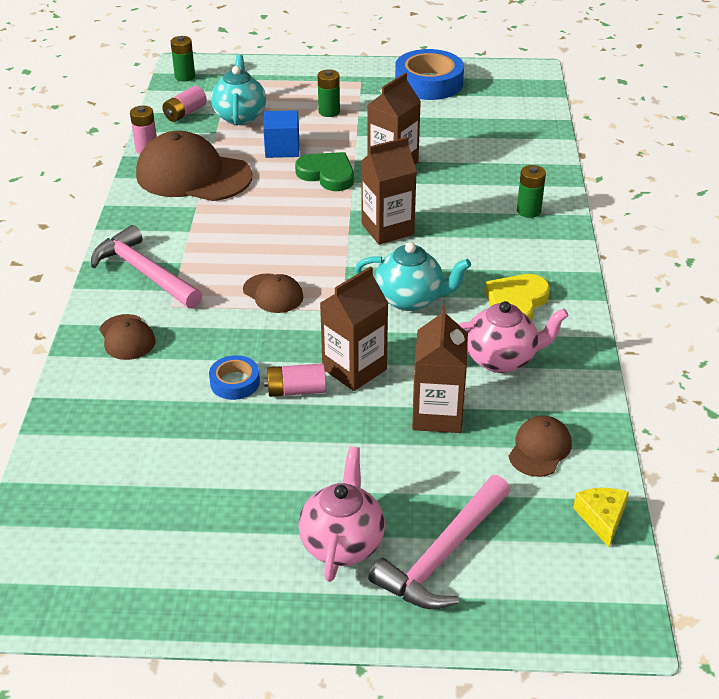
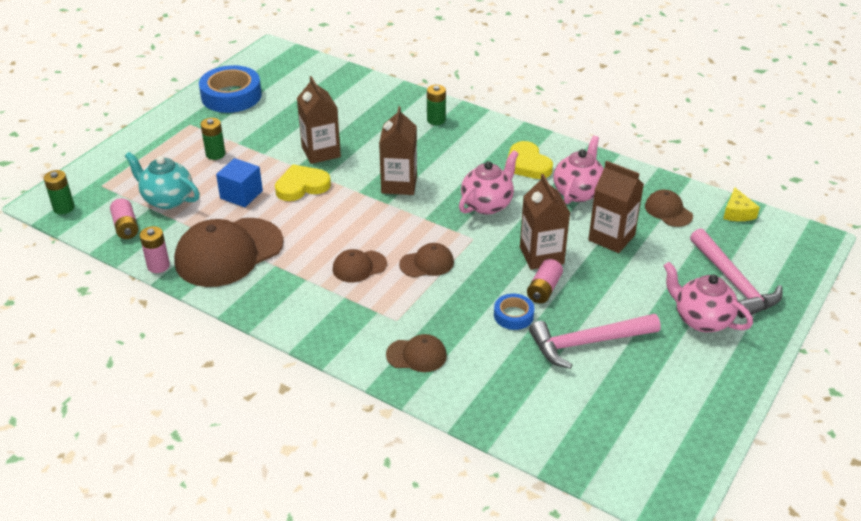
camera: 60 degrees left, 0 degrees up
(144, 273) = (340, 321): pink hammer -> pink hammer (587, 343)
(233, 254) = (359, 266): none -> brown cap
(327, 174) = (302, 186): green heart -> yellow heart
(410, 299) = (487, 204): turquoise teapot -> pink teapot
(602, 518) = (737, 213): yellow cheese -> yellow cheese turned 120 degrees counterclockwise

